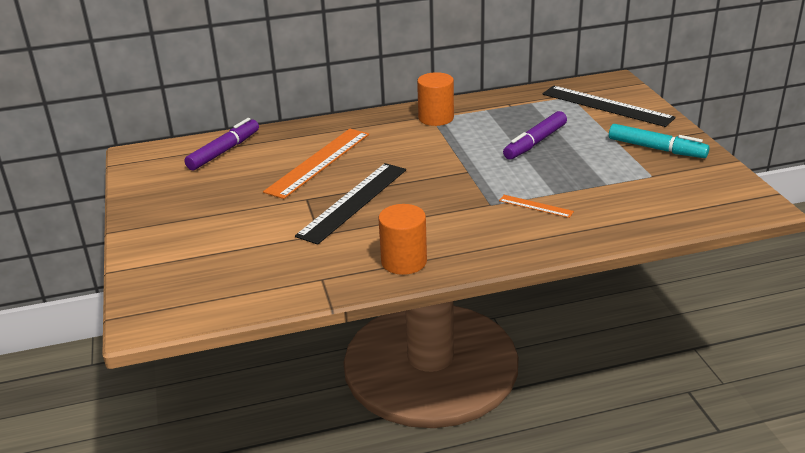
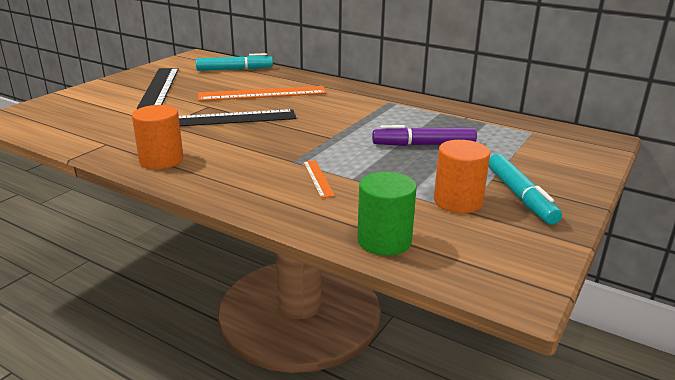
camera: 45 degrees right, 5 degrees down
(224, 151) = (234, 69): purple marker -> turquoise marker
(436, 118) = (391, 103): orange cylinder -> orange cylinder (458, 201)
(606, 106) = (549, 150): black ruler -> black ruler (159, 87)
(658, 220) = (384, 241): none -> green cylinder

